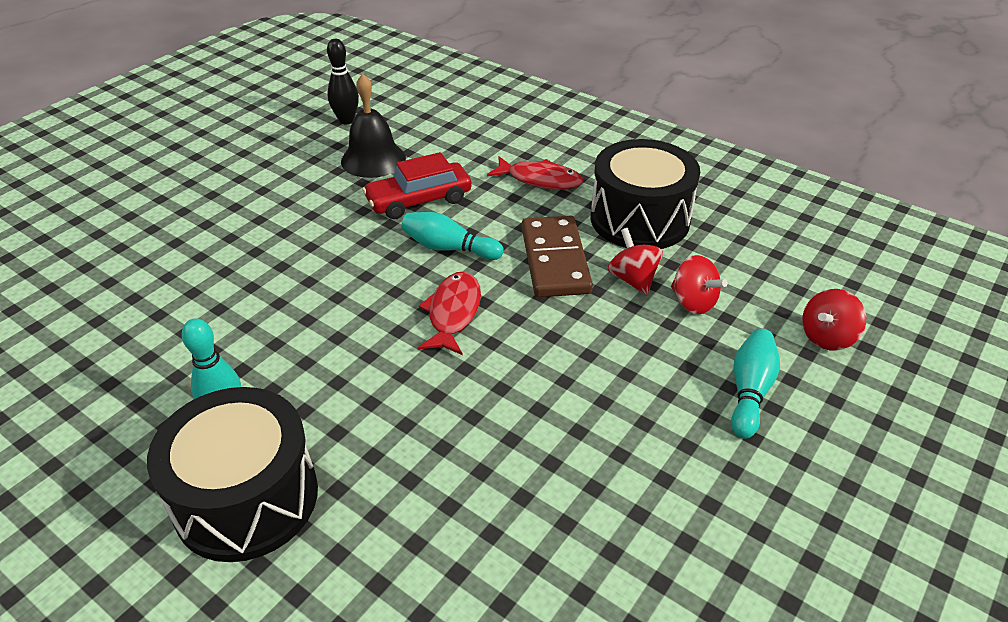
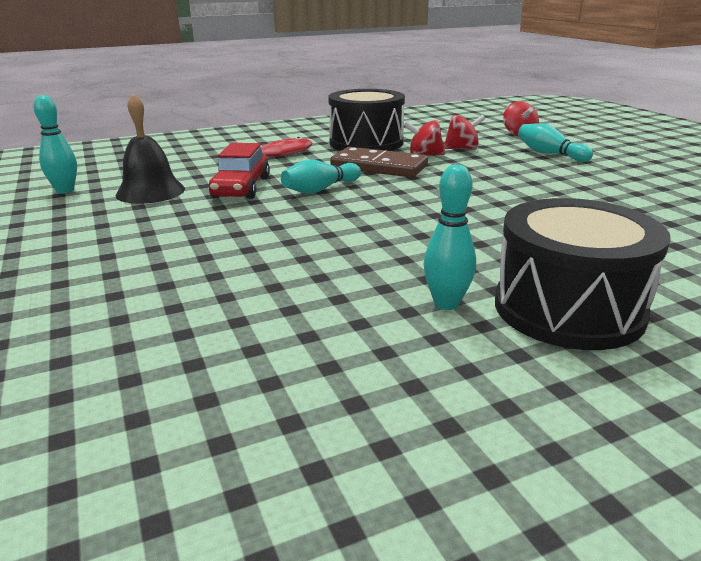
camera: 60 degrees left, 15 degrees down
(346, 120) = (65, 191): black bowling pin -> turquoise bowling pin
(453, 313) = (401, 201): red fish -> none

